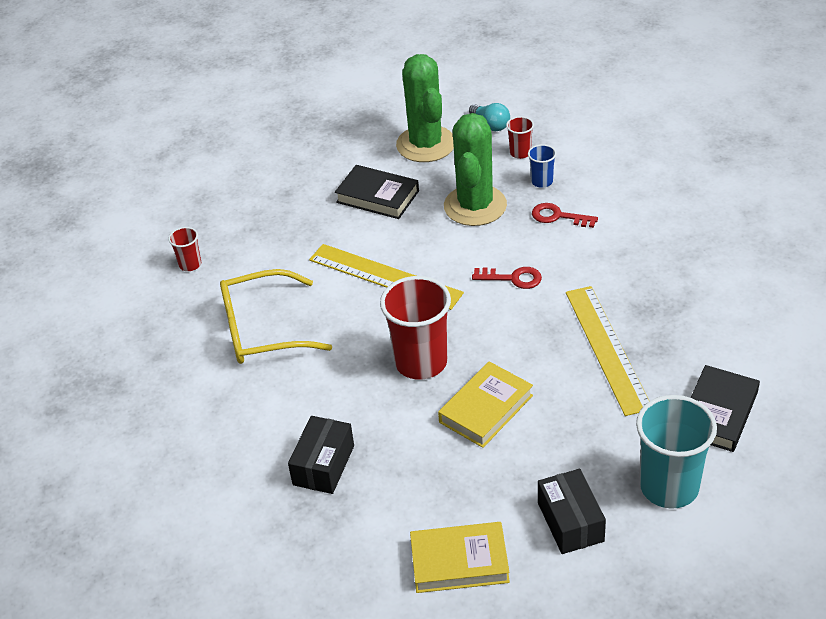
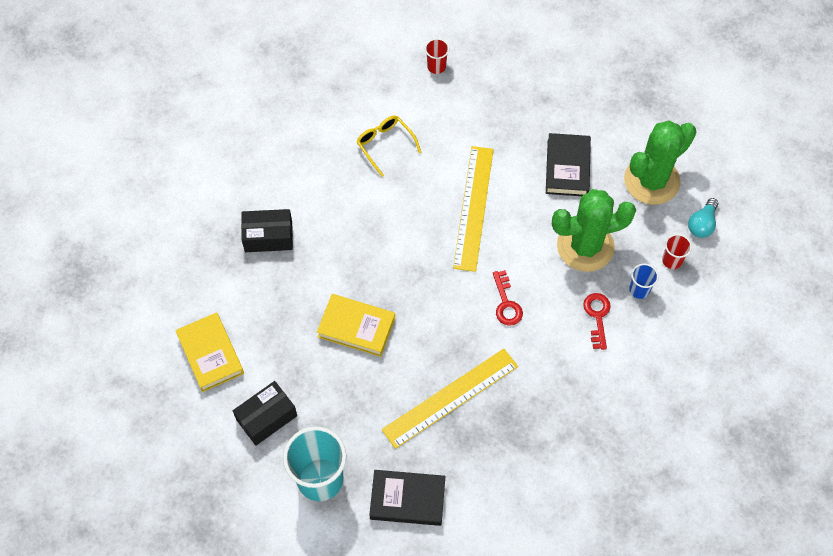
camera: 65 degrees right, 20 degrees up
(263, 330) = (385, 145): yellow glasses -> yellow glasses, size x0.59
(421, 362) = (389, 266): red cup -> none

